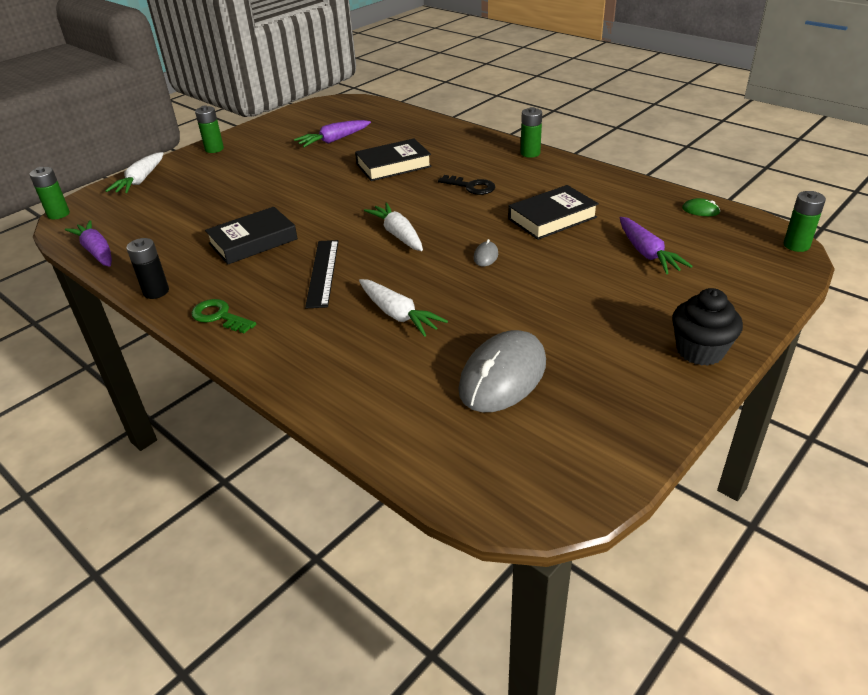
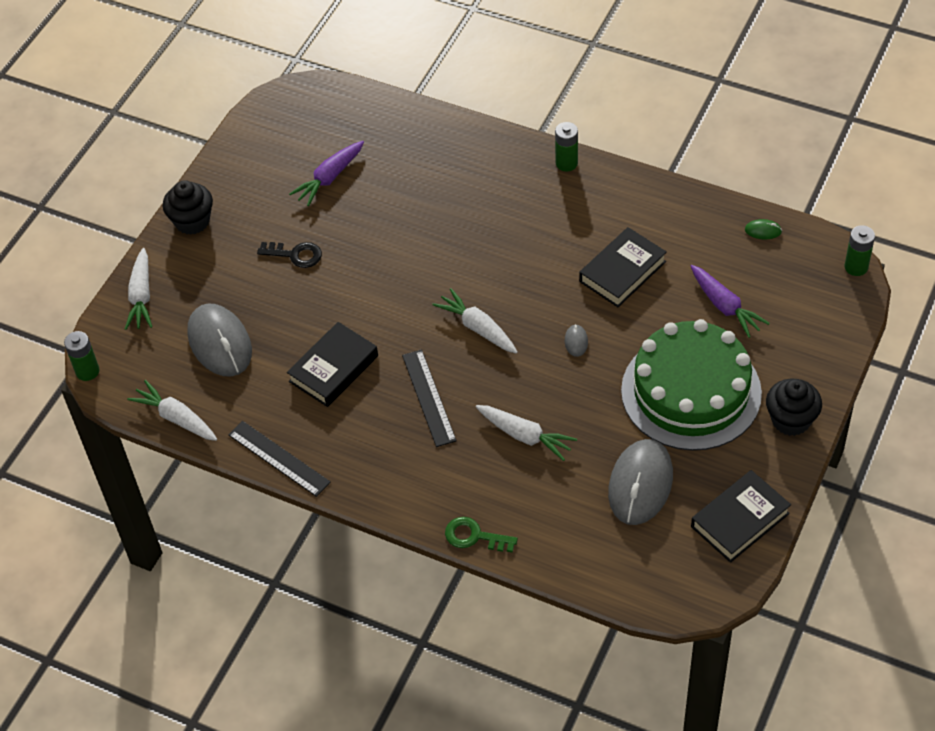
camera: 15 degrees left, 15 degrees up
(97, 251) = (176, 418): purple carrot -> white carrot
(156, 292) = (279, 458): black battery -> black ruler
(174, 213) = (220, 343): none -> grey mouse
(214, 149) = (192, 221): green battery -> black cupcake
(219, 316) = (361, 475): green key -> green key (474, 536)
(393, 165) = (422, 214): black book -> black book (740, 520)
(471, 187) = (523, 236): black key -> black key (295, 255)
(590, 309) = (691, 392): none -> green cake

